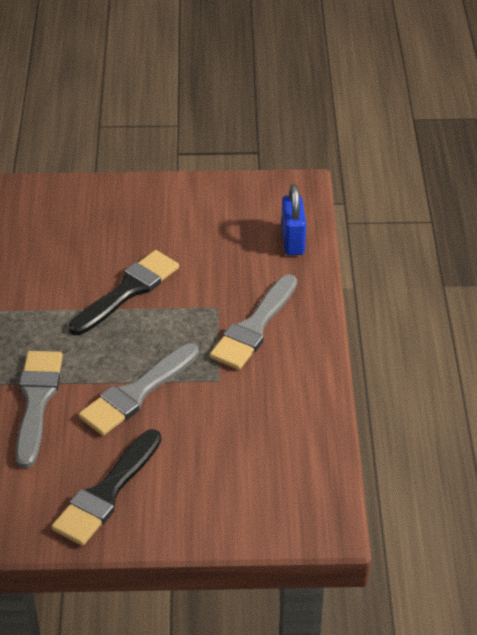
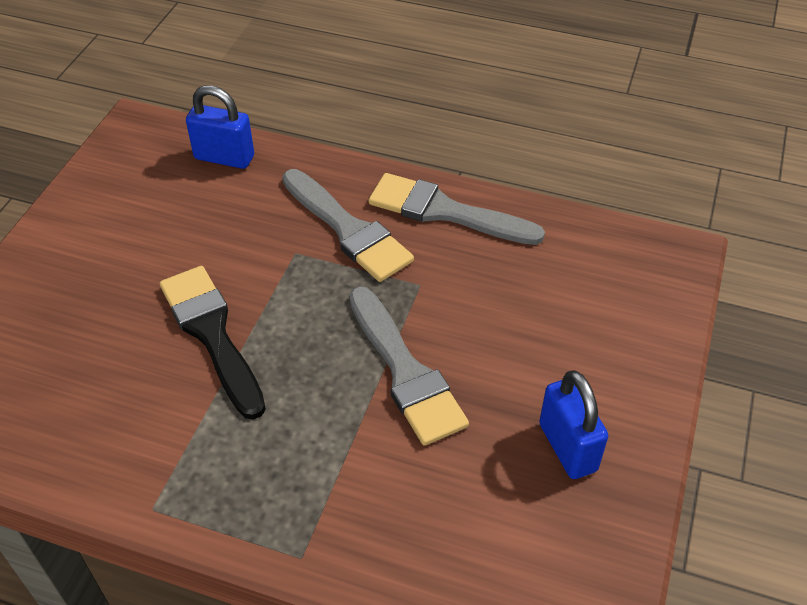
camera: 70 degrees left, 5 degrees up
(36, 401) = (370, 491): grey brush -> grey brush (445, 212)
(106, 493) = (567, 447): black brush -> blue padlock

